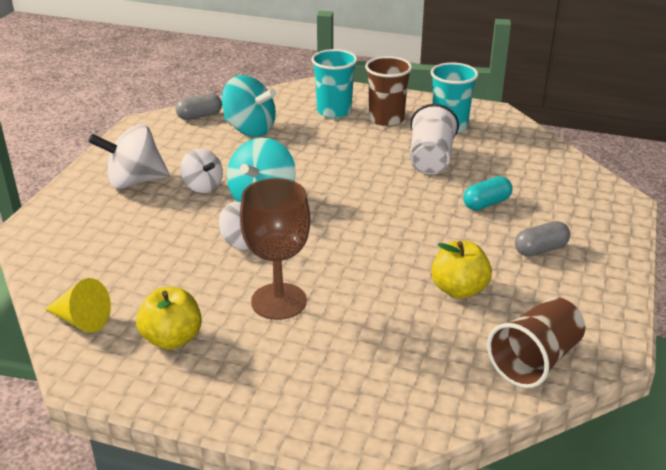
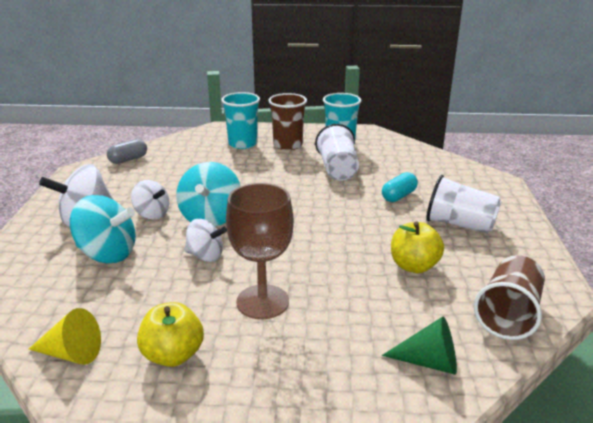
camera: 15 degrees left, 5 degrees down
(249, 129) = (177, 165): turquoise spinning top -> turquoise spinning top (107, 254)
(419, 393) = (429, 362): none -> green cone
(540, 249) = (459, 224): grey capsule -> white cup

